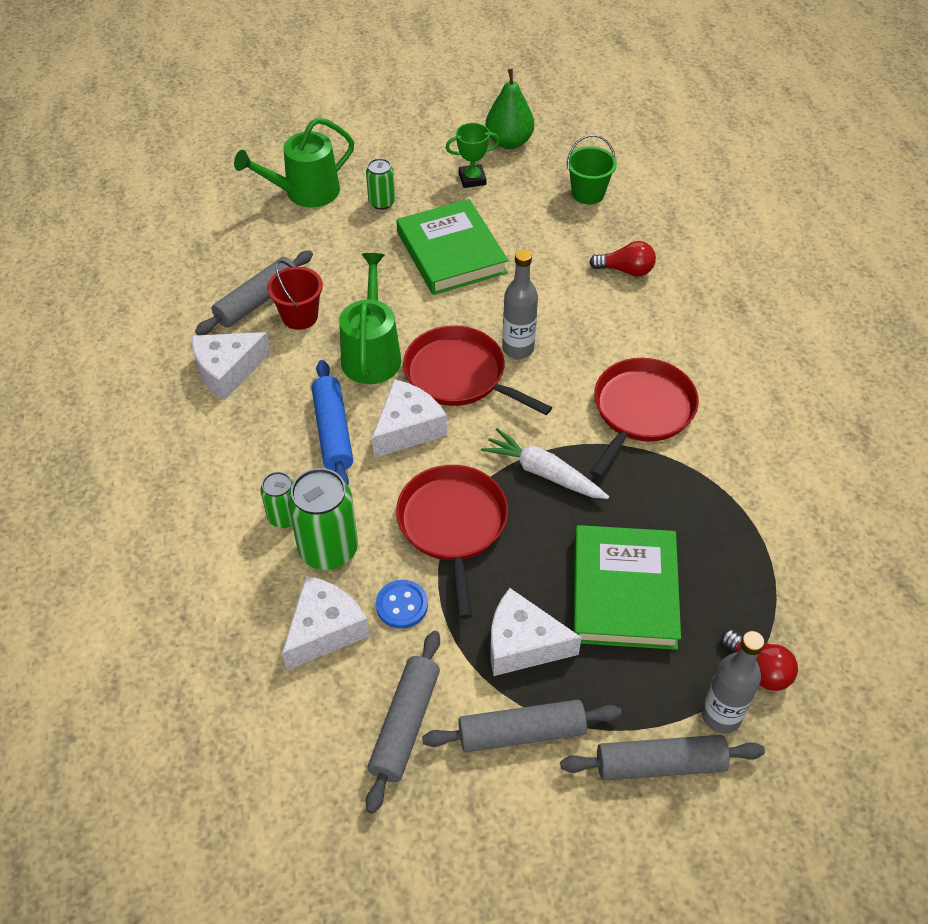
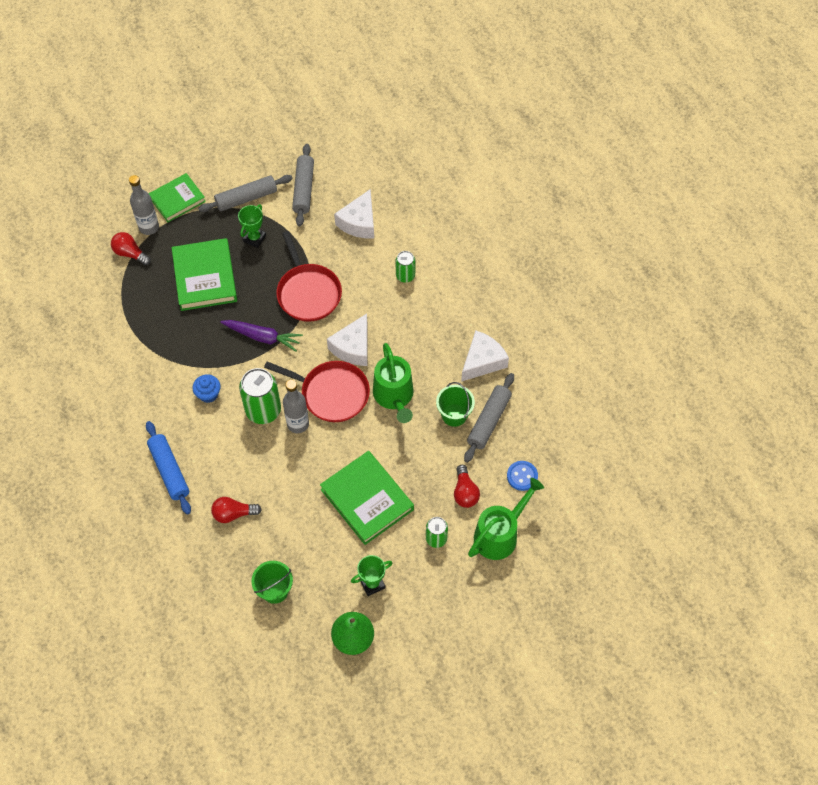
camera: 165 degrees right, 10 degrees up
(300, 316) = (454, 415): red bucket -> green bucket
(326, 236) = (465, 492): none -> red light bulb
(328, 549) = (373, 263): green can -> green can (263, 410)
(333, 432) = (398, 334): blue rolling pin -> blue rolling pin (169, 470)
(402, 605) = (323, 243): blue button -> blue button (522, 476)
(522, 644) = (254, 238): white cheese -> green trophy
(543, 473) = (262, 337): white carrot -> purple carrot
(641, 411) = (208, 394): red pan -> blue cupcake
(660, 764) = (177, 199): grey rolling pin -> green book

